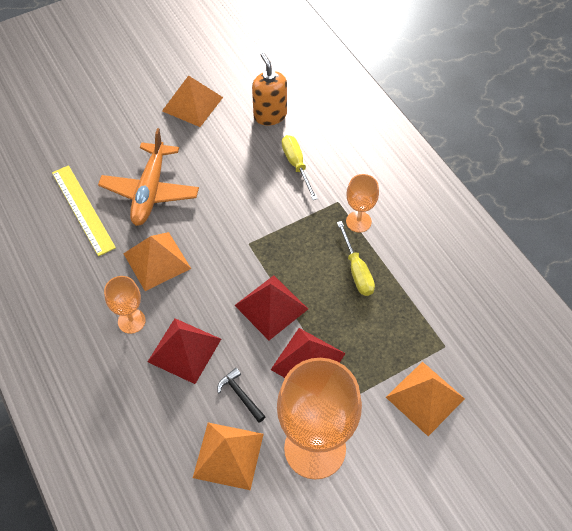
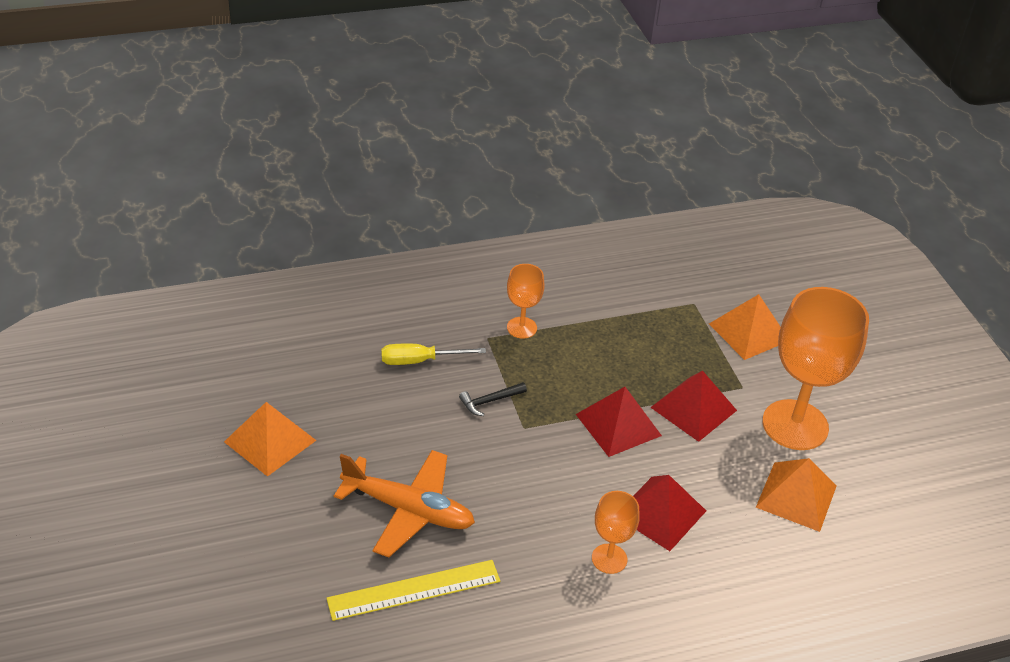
camera: 80 degrees left, 15 degrees down
(157, 261) = (525, 520): orange pyramid -> none
(240, 395) = (726, 473): black hammer -> black hammer (489, 401)
(270, 115) = (327, 368): orange soap dispenser -> none
(357, 270) = (587, 344): yellow screwdriver -> none

